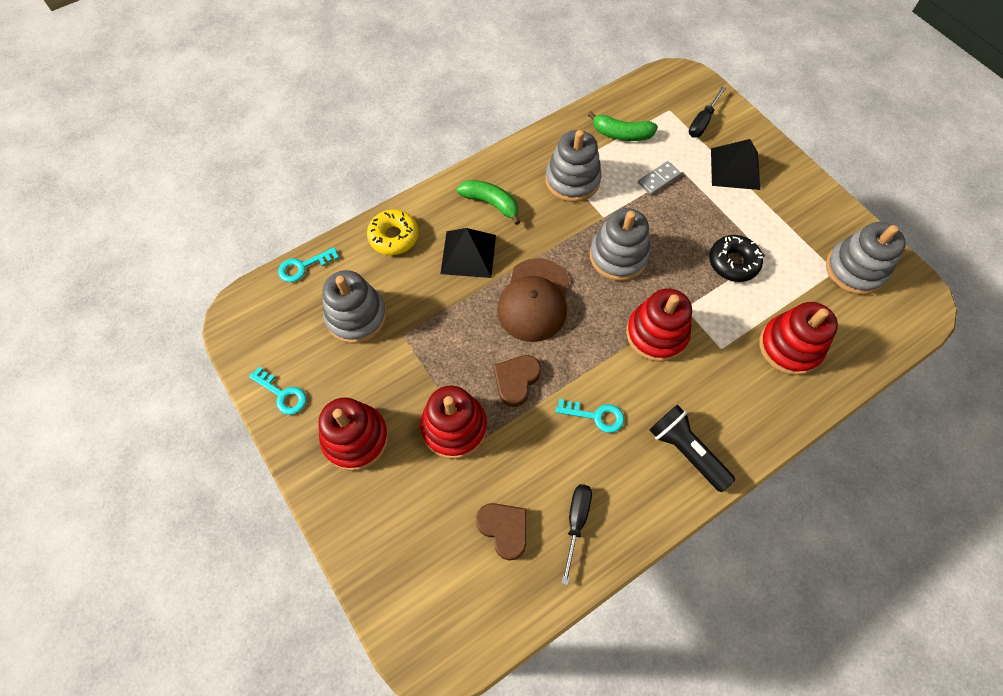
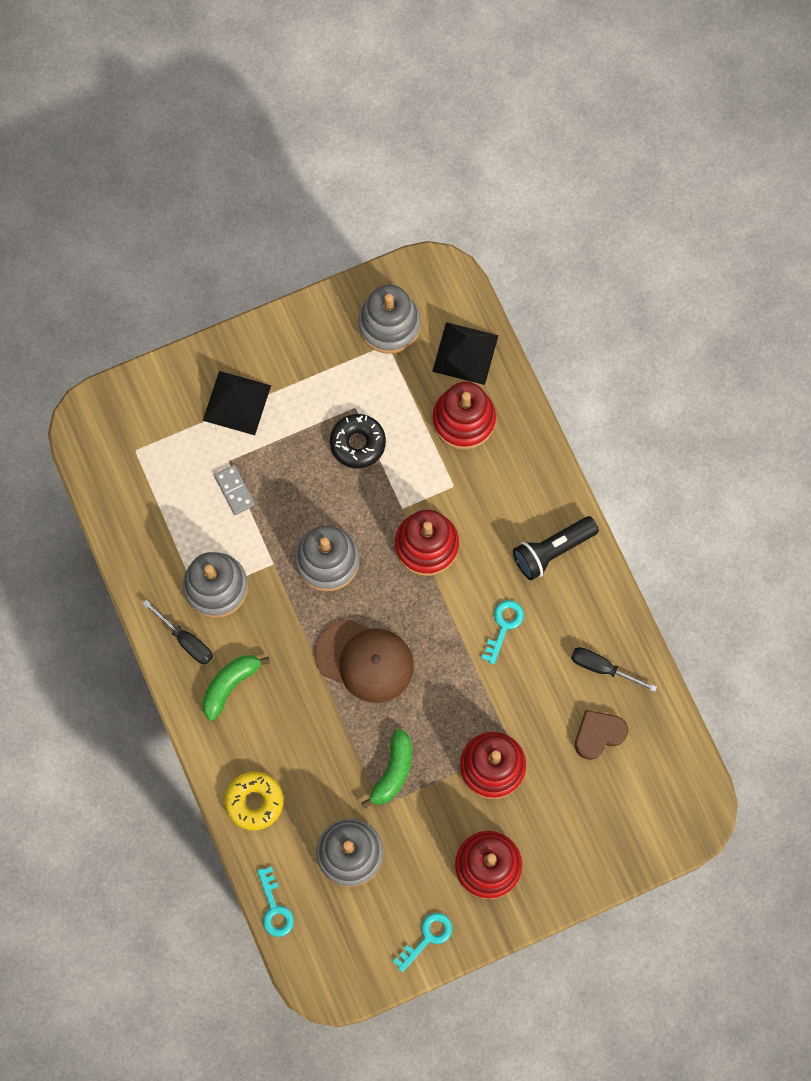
camera: 80 degrees left, 10 degrees up
(468, 254) = (293, 721): black pyramid -> black pyramid (465, 353)
(516, 380) = (453, 696): brown heart -> none
(621, 134) = (160, 515): green banana -> green banana (393, 771)
(702, 122) = (162, 418): black screwdriver -> black screwdriver (186, 640)

